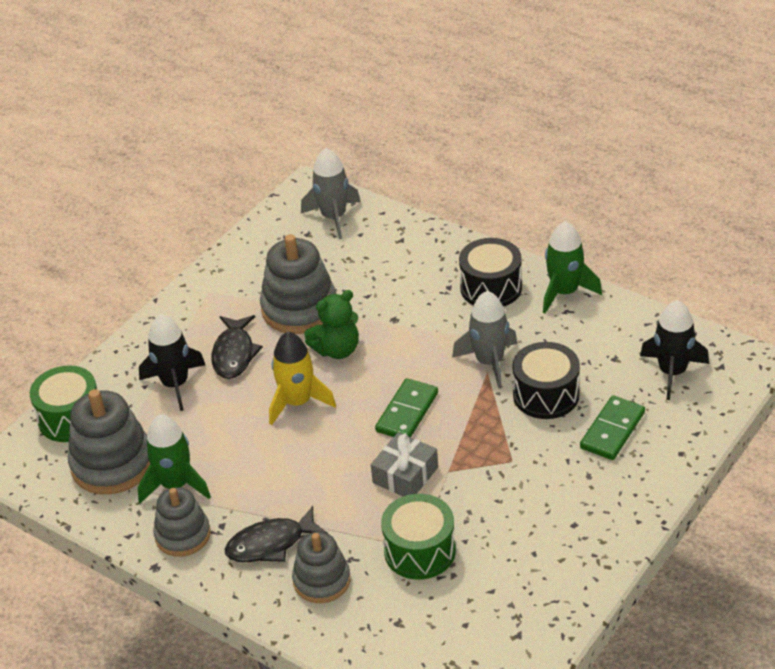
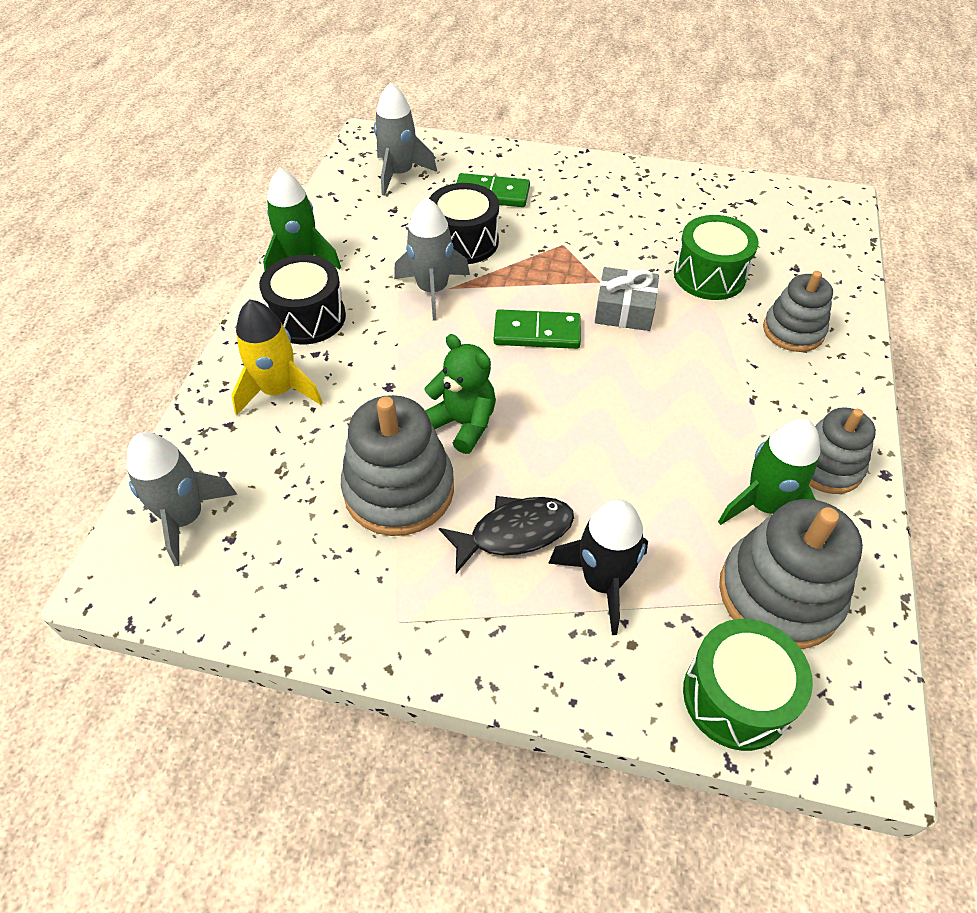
camera: 115 degrees left, 10 degrees up
(270, 544) = (780, 384): black fish -> none
(297, 402) = (568, 432): yellow rocket -> yellow rocket (278, 390)
(672, 372) = (399, 174): black rocket -> grey rocket

